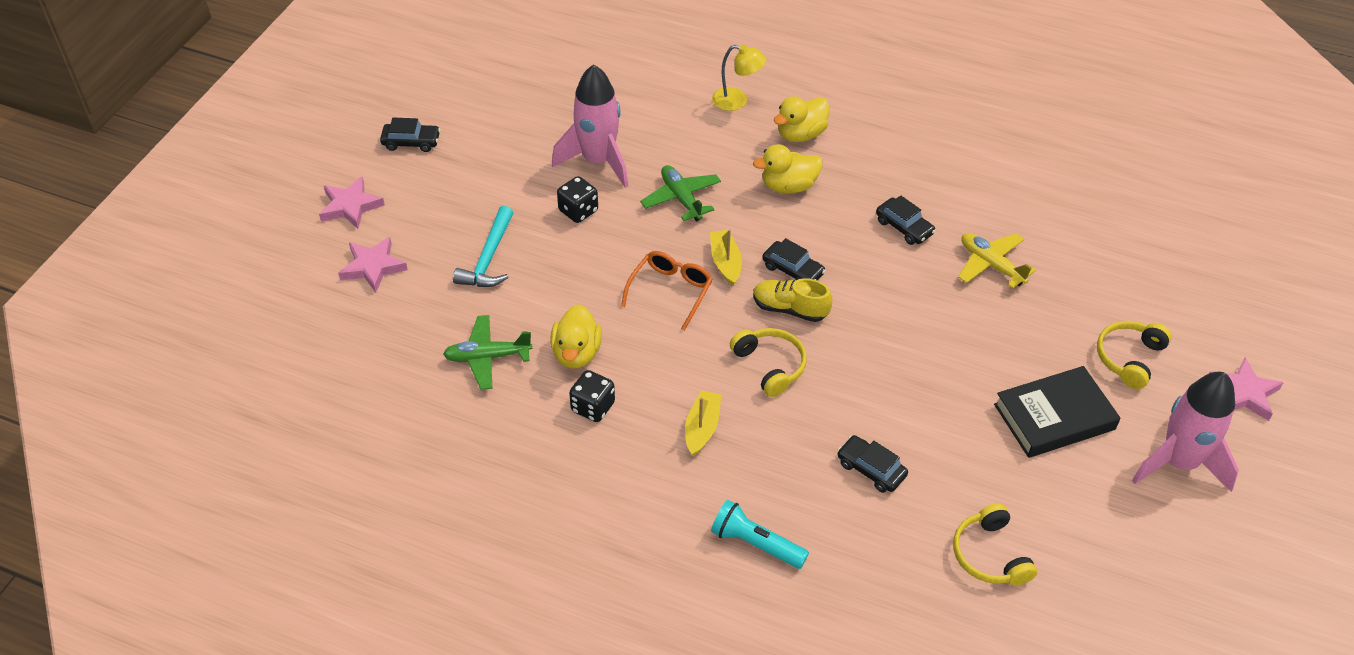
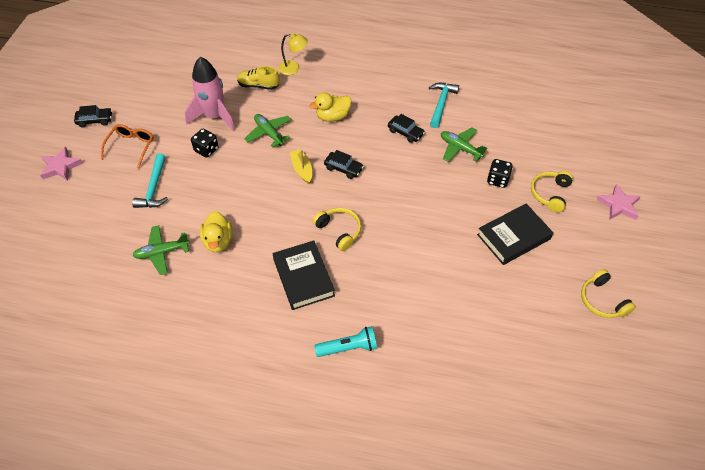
camera: 10 degrees left, 5 degrees up
(373, 267) = (80, 204): pink star -> none
(593, 407) = (233, 275): black dice -> black dice (497, 180)
(671, 291) = (271, 192): orange glasses -> orange glasses (131, 147)
(702, 428) = (303, 277): yellow boat -> black book
(756, 544) = (348, 347): turquoise flashlight -> turquoise flashlight turned 150 degrees clockwise
(790, 309) = (345, 193): yellow shoe -> yellow shoe (258, 85)
(800, 134) = (335, 84): yellow duck -> none
(871, 469) = (411, 287): black car -> none
(972, 189) = (441, 104): none -> turquoise hammer
(989, 555) = (491, 331): yellow headphones -> yellow headphones (602, 300)
(991, 265) = (460, 148): yellow plane -> green plane
(1178, 463) = (590, 254): pink rocket -> none

